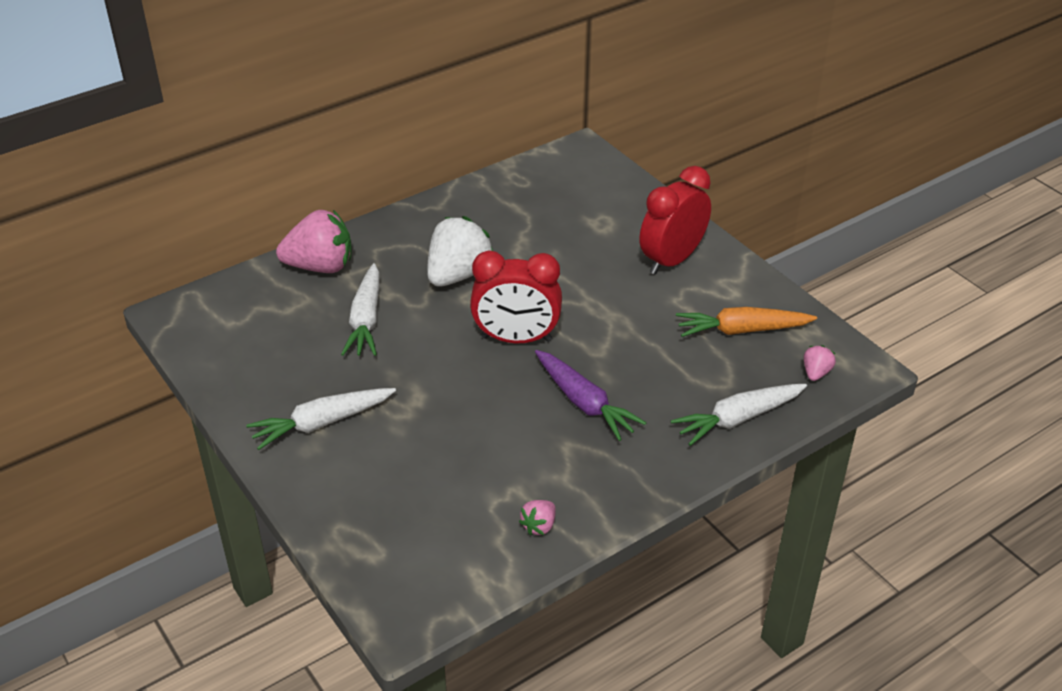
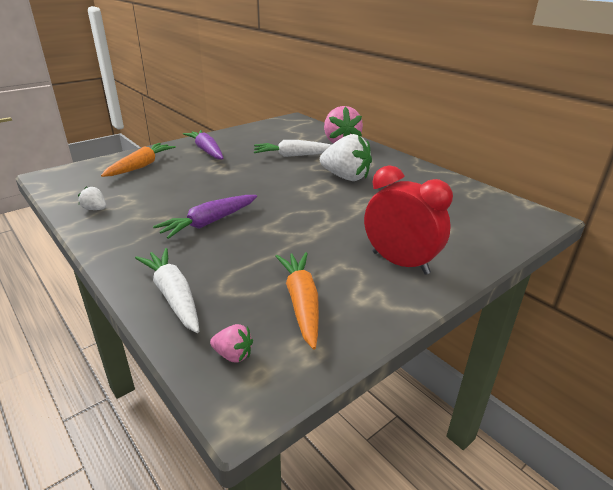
camera: 85 degrees right, 10 degrees down
(321, 423) = (206, 151): white carrot -> purple carrot
(378, 501) = (141, 166): none -> orange carrot
(516, 339) = (280, 197): red clock -> none
(539, 526) = (95, 209): pink strawberry -> white strawberry

